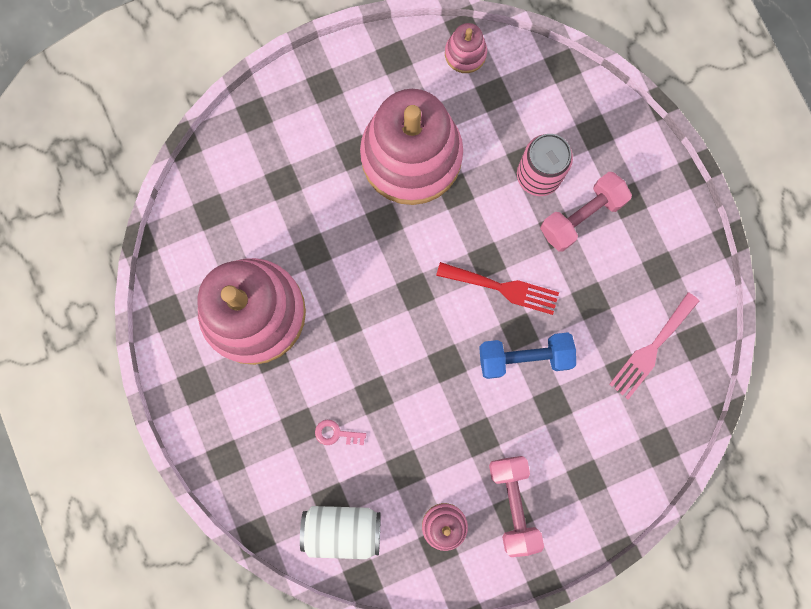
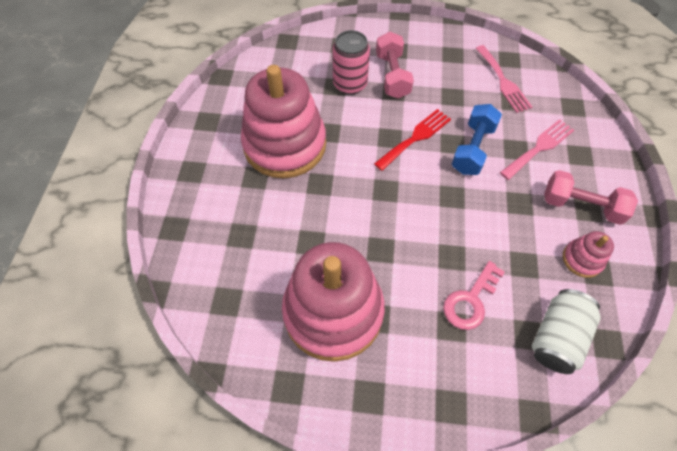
camera: 60 degrees left, 20 degrees down
(336, 433) = (470, 300): pink key -> pink key, size x1.72
(465, 54) = (238, 83): pink stacking toy -> none
(570, 430) = (539, 148): none -> pink fork

